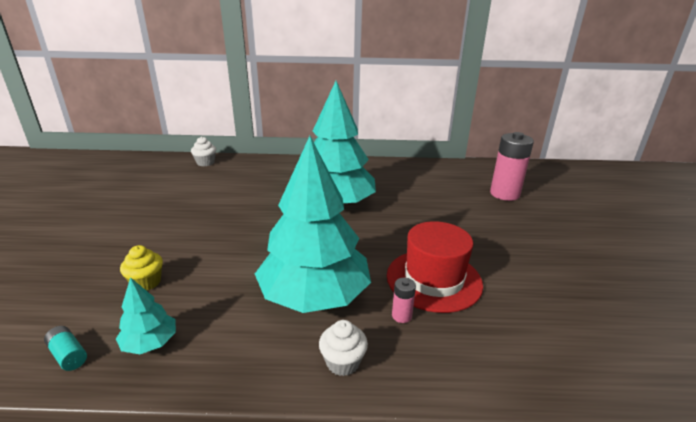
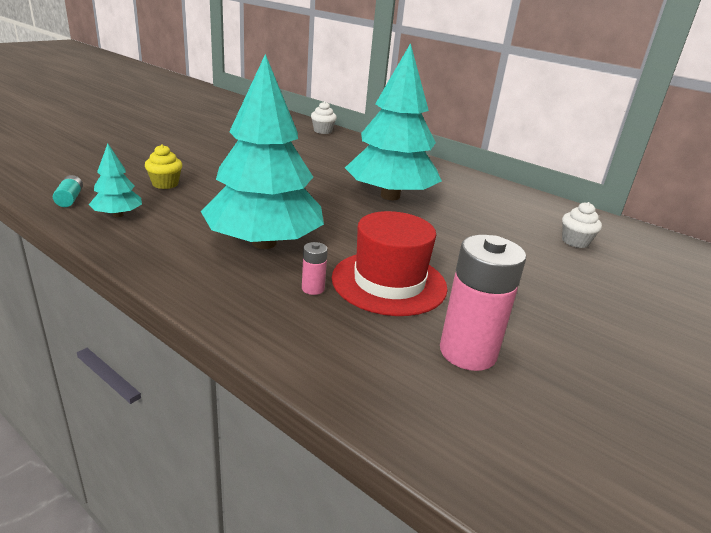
camera: 35 degrees right, 0 degrees up
(342, 362) = (216, 288): white cupcake -> white cupcake (575, 241)
(504, 194) = (613, 261): pink battery -> pink battery (468, 352)

